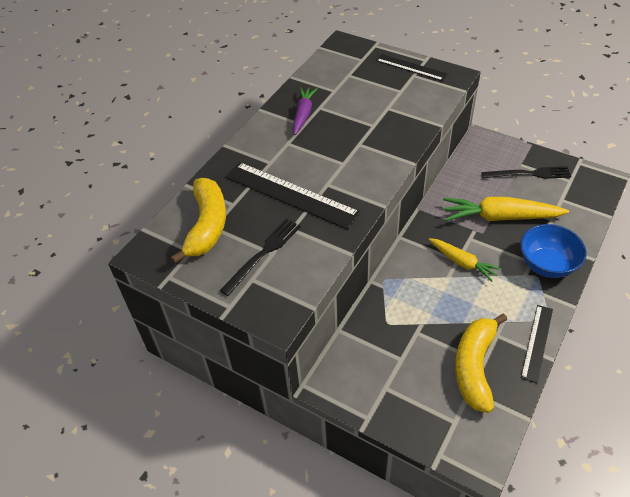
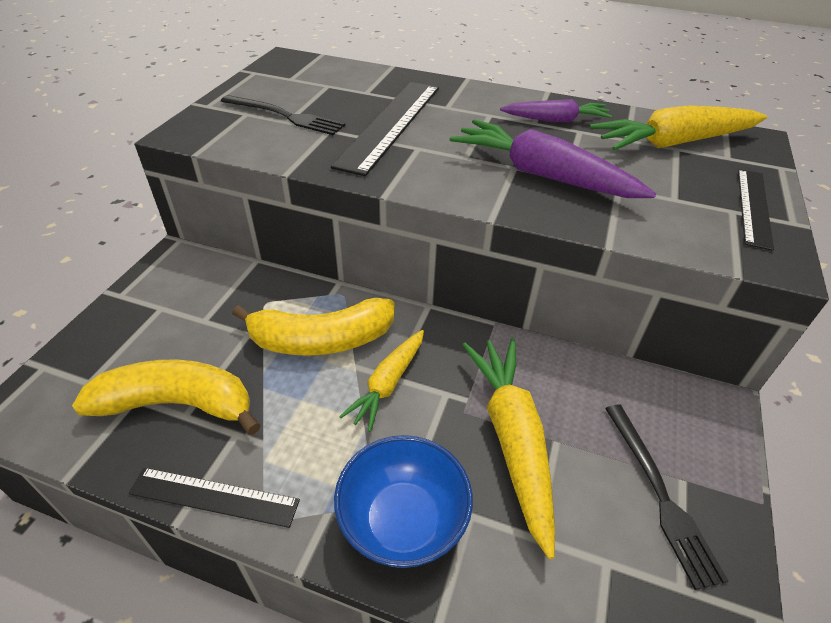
camera: 75 degrees right, 5 degrees down
(207, 225) = (329, 82): yellow banana -> yellow banana (321, 340)
(342, 74) = (674, 143): none -> yellow carrot
(370, 134) = (543, 175): none -> purple carrot

